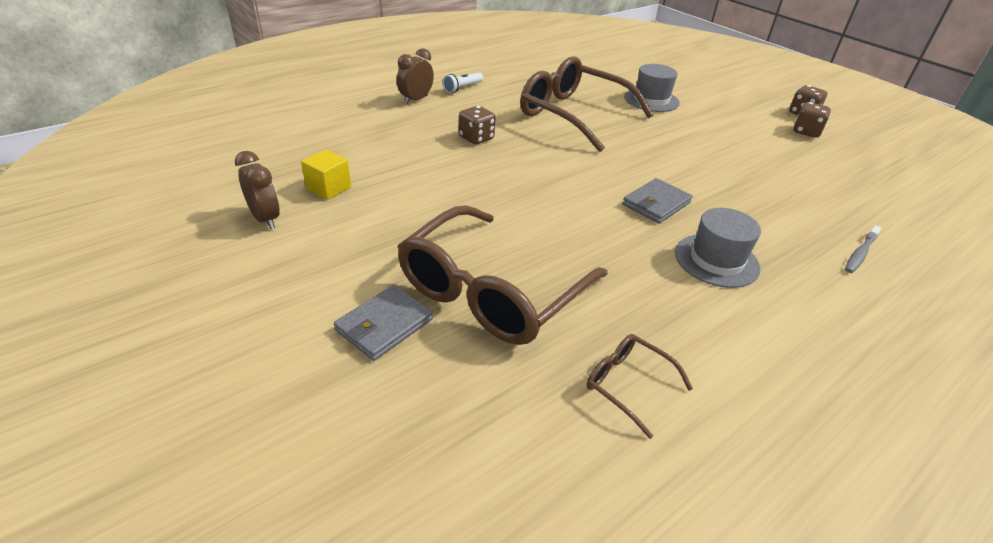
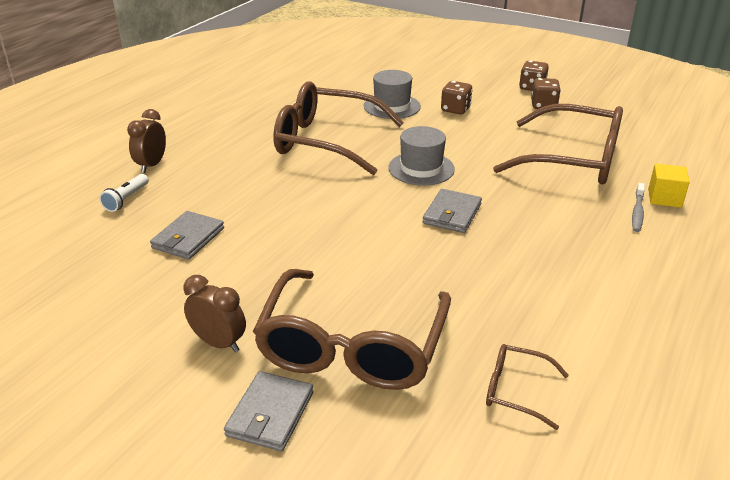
camera: 20 degrees left, 5 degrees down
(265, 219) = (71, 346): brown clock -> brown clock (219, 343)
(328, 188) = (119, 291): yellow cube -> yellow cube (664, 198)
(408, 162) = (188, 238): none -> grey wallet
(462, 88) = (194, 139): white flashlight -> white flashlight (126, 199)
(476, 138) = (243, 192): brown dice -> brown dice (455, 109)
(716, 260) = (530, 253): grey hat -> grey hat (421, 168)
(812, 187) = (573, 160): none -> brown glasses

